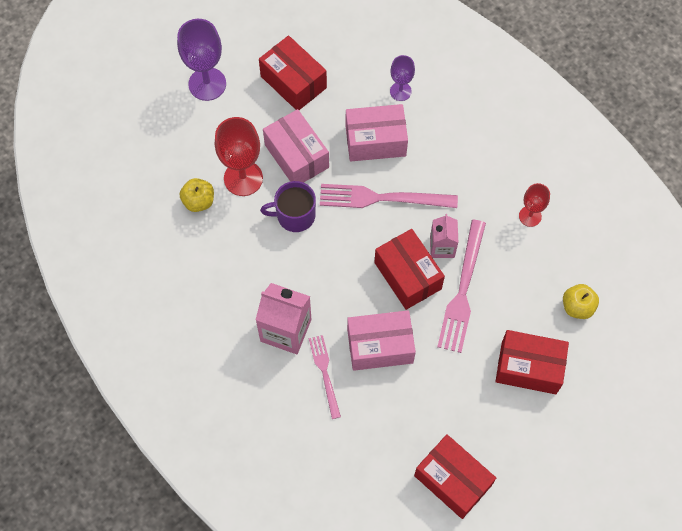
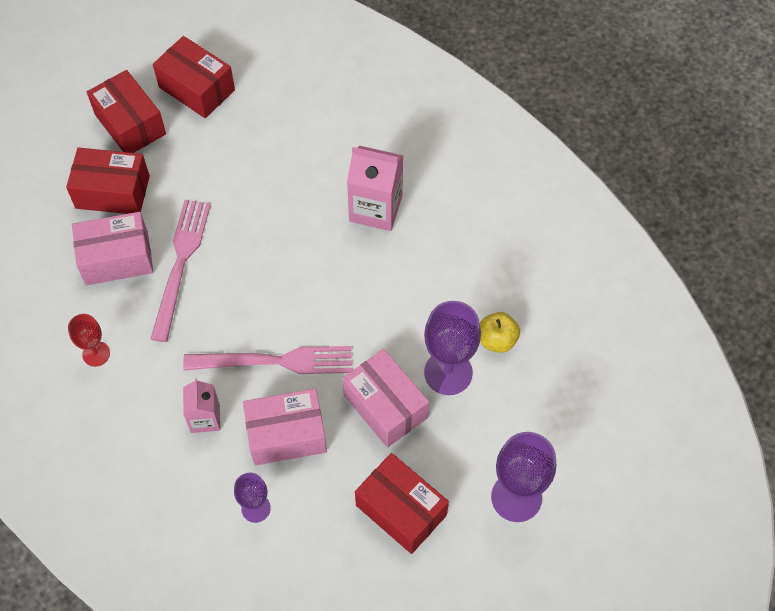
camera: 175 degrees right, 5 degrees down
(243, 178) = (448, 372): red goblet -> purple goblet
(294, 215) = (379, 332): purple mug -> none
(325, 373) = (329, 170): pink fork -> none
(380, 346) = (272, 200): pink box -> pink box (117, 258)
(408, 275) = (243, 275): red box -> red box (130, 124)
(442, 247) = (203, 309): pink carton -> pink carton (205, 418)
(577, 307) = (52, 256): yellow apple -> none

